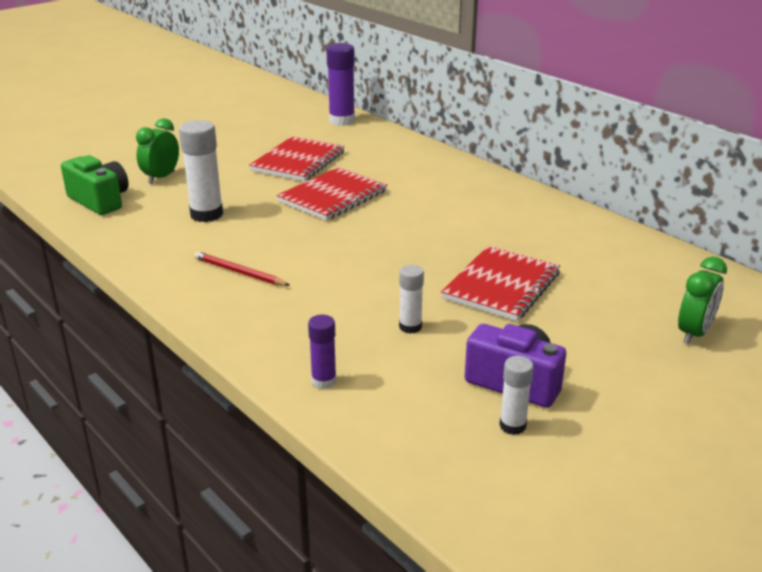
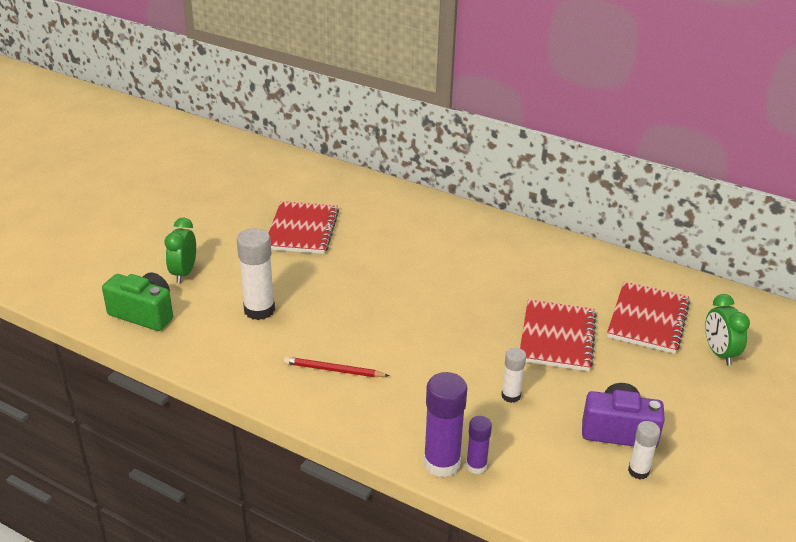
camera: 20 degrees left, 5 degrees up
(333, 197) = (360, 267): red notebook -> red notebook (648, 320)
(342, 121) = (310, 171): purple glue stick -> purple glue stick (442, 463)
(694, 333) = (719, 353): green clock -> green clock turned 150 degrees clockwise

